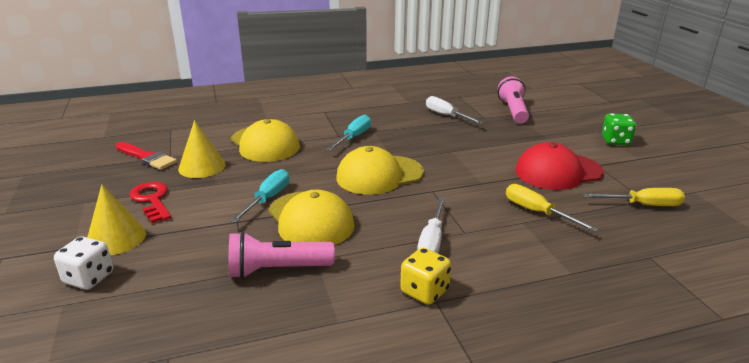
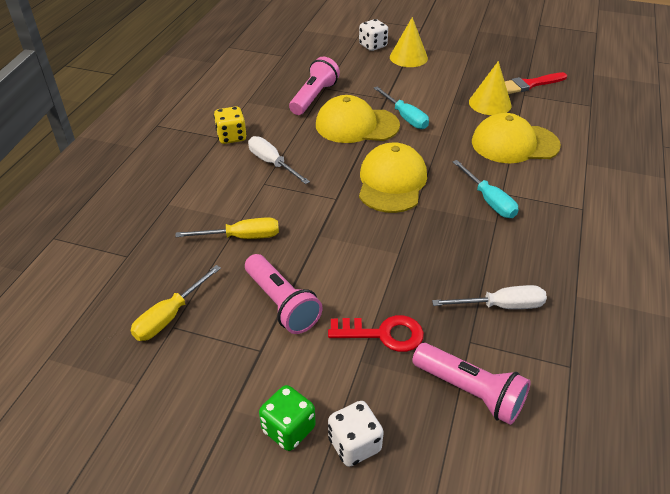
camera: 125 degrees right, 15 degrees up
(152, 200) = (449, 75): red key -> red key (383, 334)
(558, 172) = (282, 303): red cap -> pink flashlight
(589, 125) = (354, 444): none -> white dice

